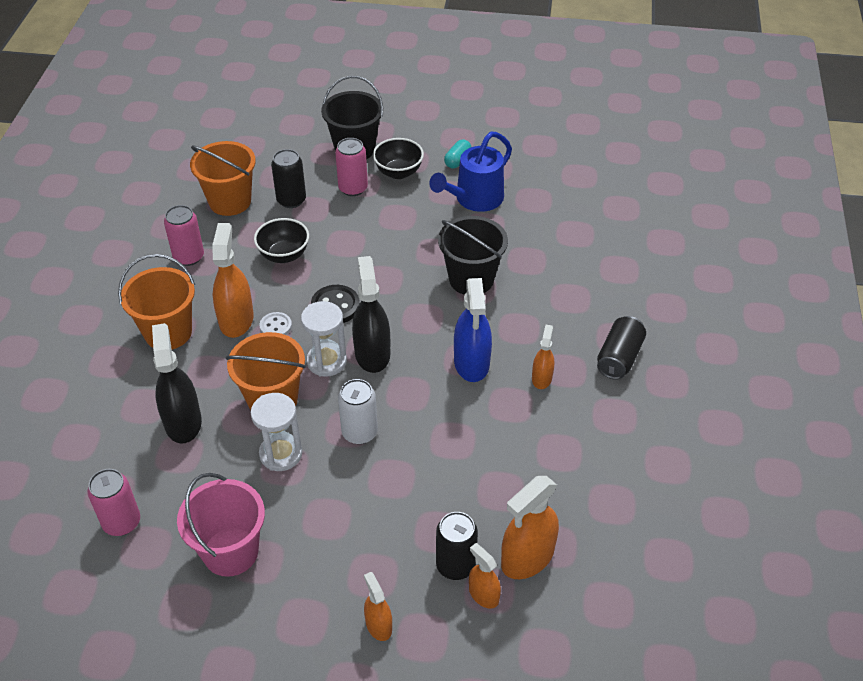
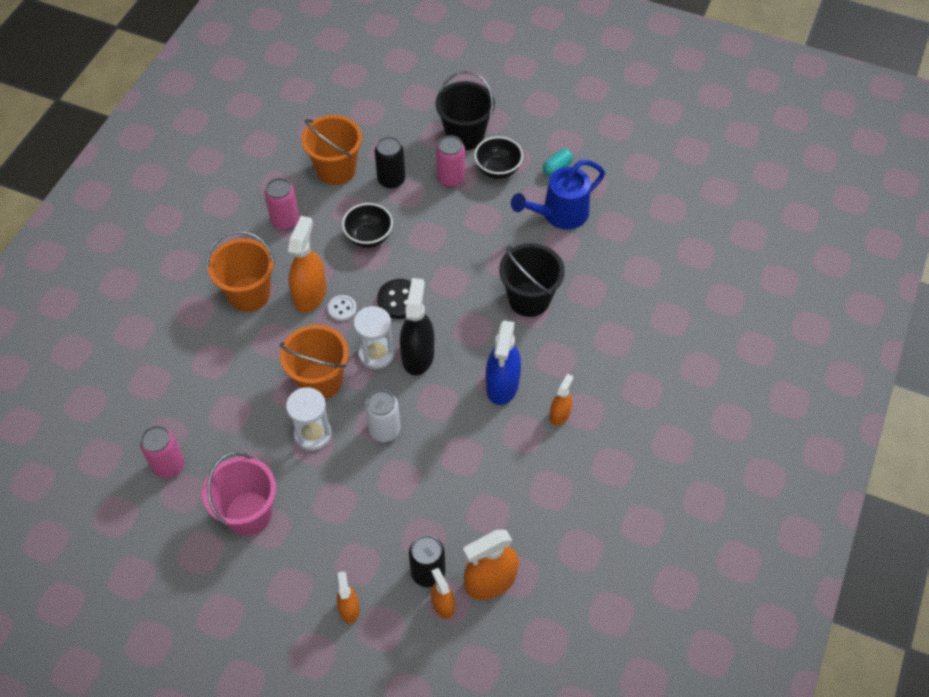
camera: 15 degrees right, 10 degrees up
(183, 422) = (240, 384): black spray bottle -> none
(619, 358) = (637, 410): black can -> none

